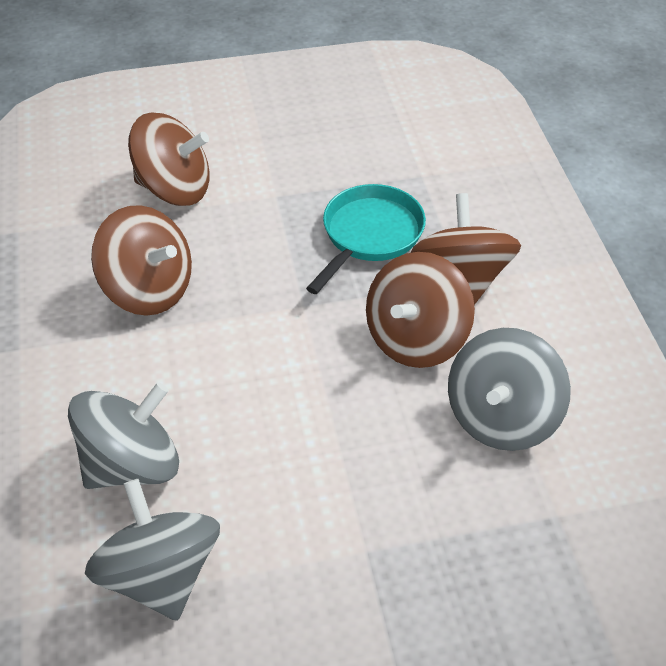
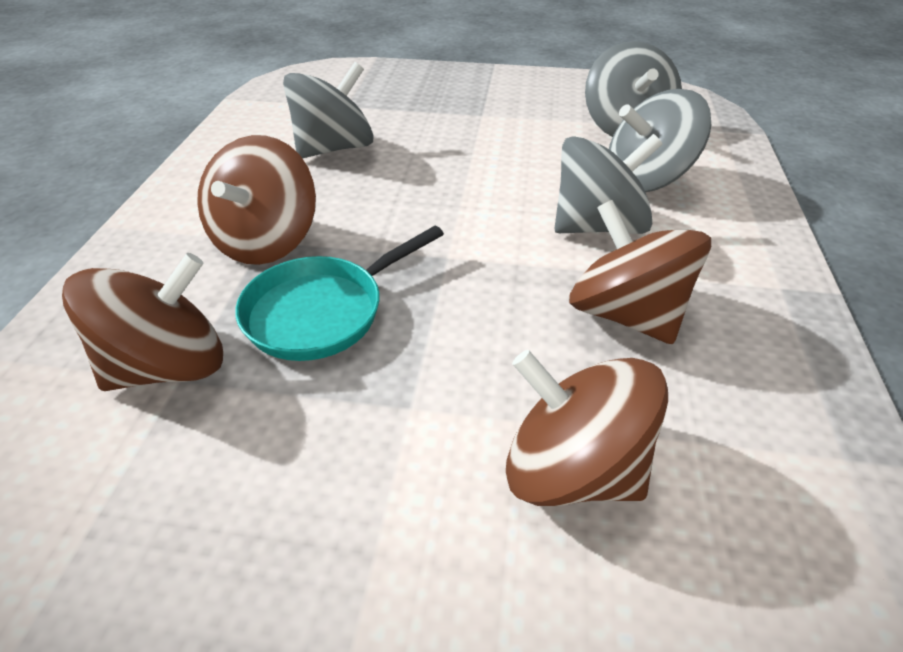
camera: 160 degrees left, 5 degrees down
(179, 376) = (597, 226): none -> grey spinning top
(416, 339) = (356, 206): brown spinning top -> brown spinning top (168, 366)

